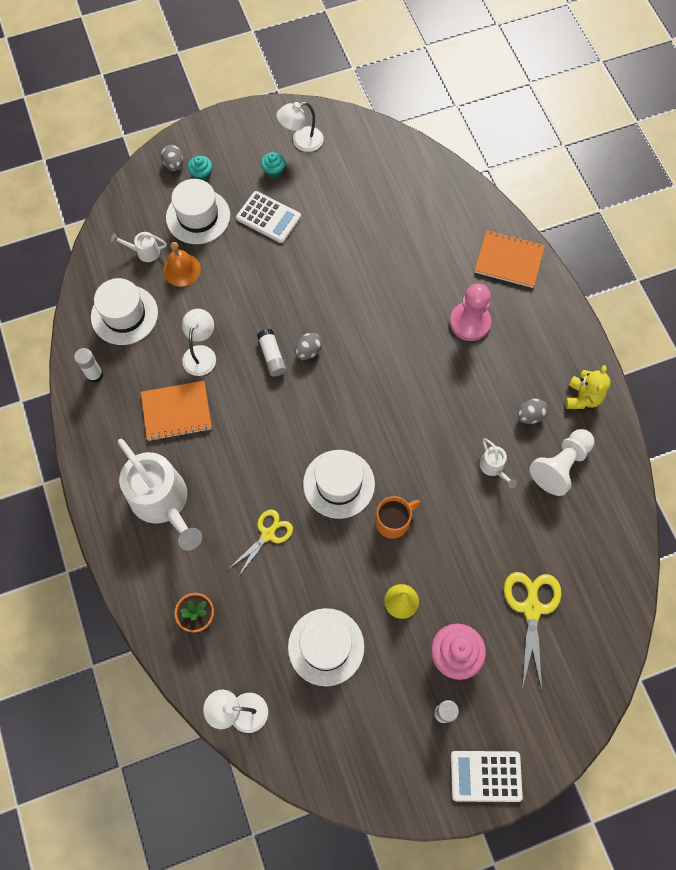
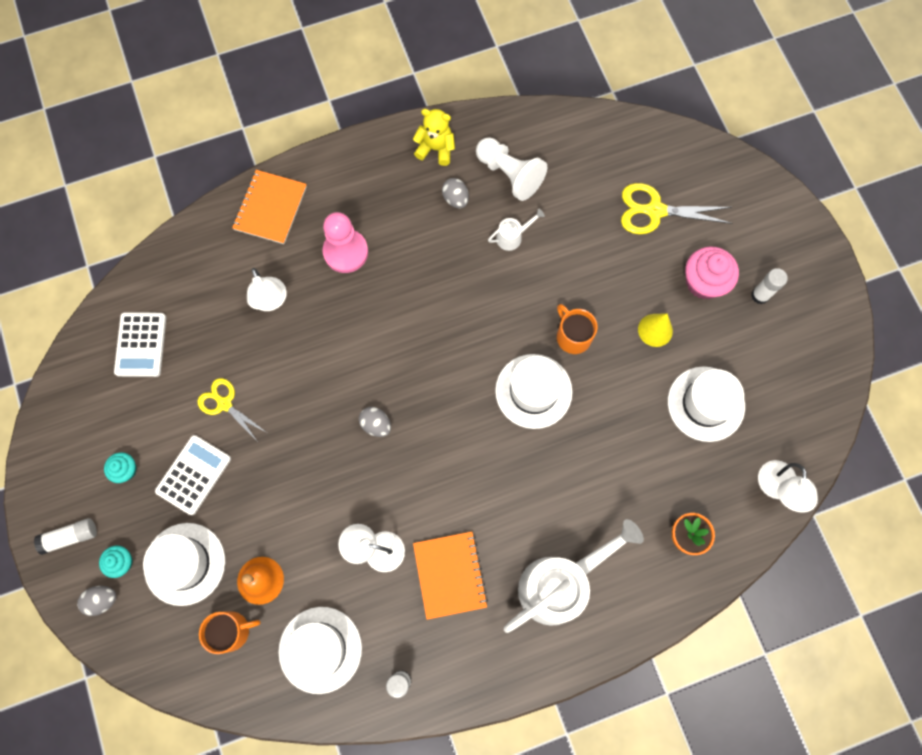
camera: 90 degrees left, 5 degrees up
(144, 252) = (232, 631): white watering can -> orange mug
(268, 534) = (591, 465): yellow scissors -> yellow scissors (224, 403)
(272, 356) = (381, 466): white glue stick -> white glue stick (70, 537)
(301, 141) = (85, 436): white lamp -> white lamp (271, 301)
(485, 776) = (811, 260): white calculator -> white calculator (141, 345)

